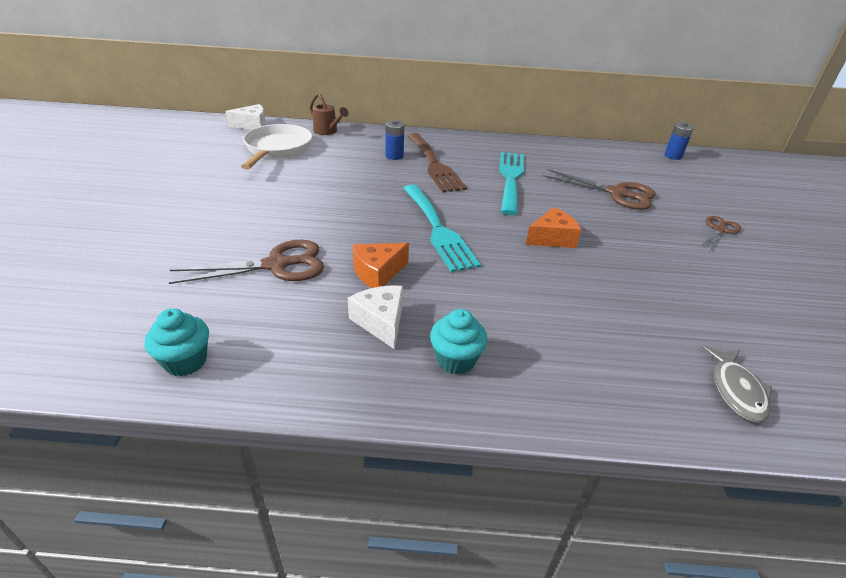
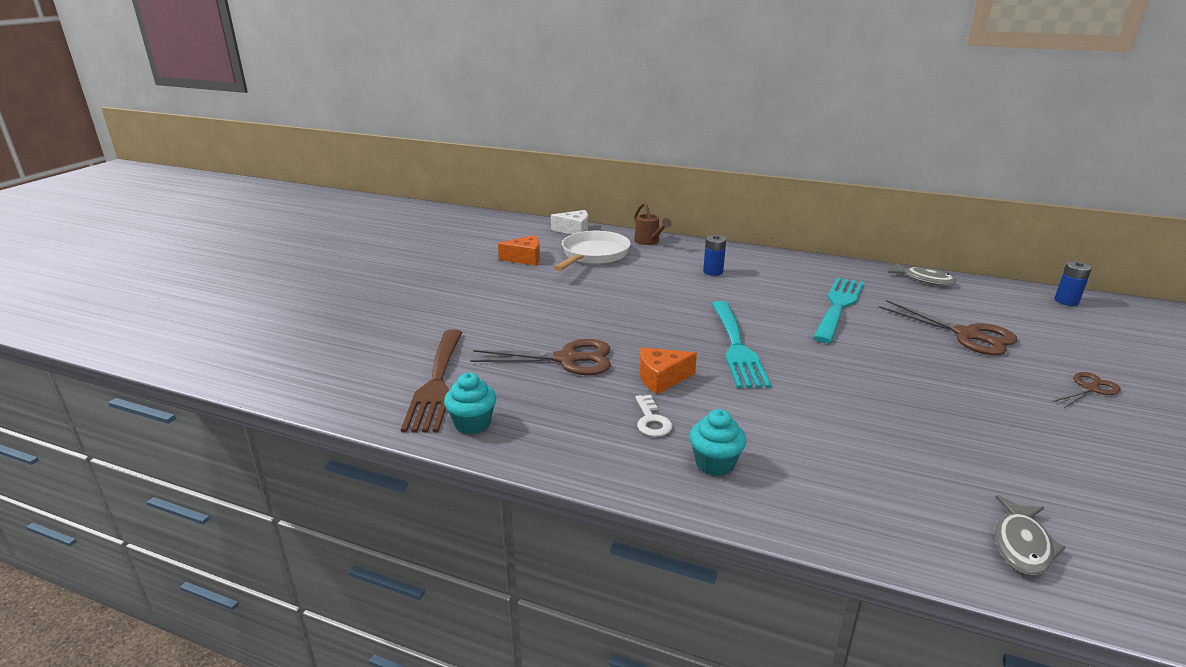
camera: 20 degrees right, 10 degrees down
(381, 322) = (651, 420): white cheese -> white key
(434, 164) = (754, 284): brown fork -> brown fork (436, 383)
(552, 238) = (863, 371): orange cheese -> orange cheese (525, 258)
(567, 147) = (924, 279): none -> grey fish

